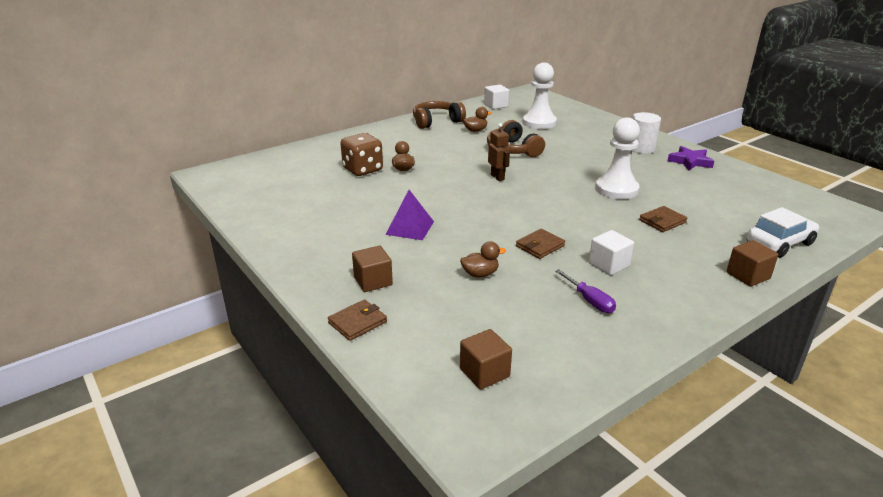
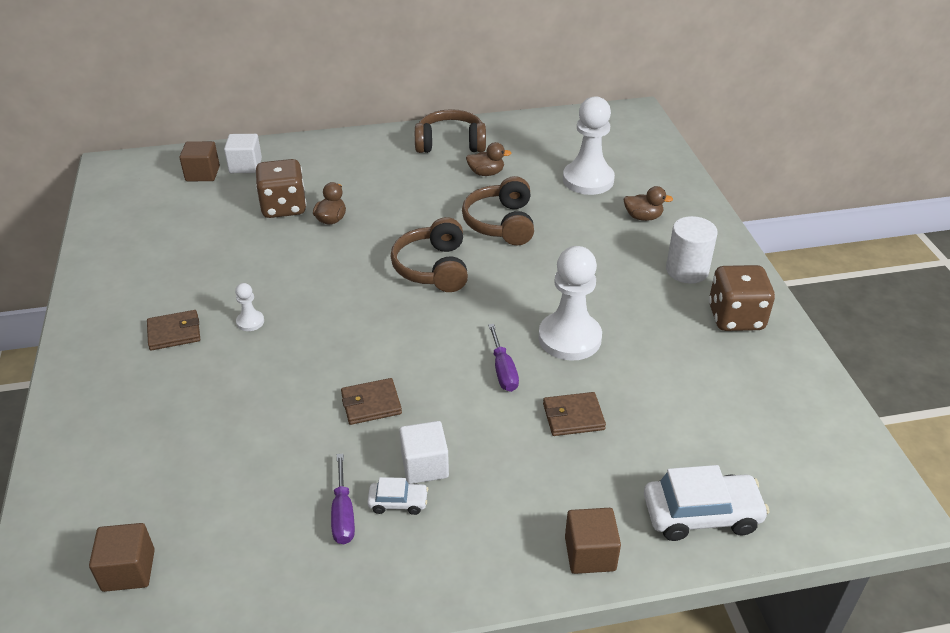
camera: 25 degrees right, 10 degrees up
(357, 322) = (71, 446): brown wallet -> brown wallet (174, 332)
(373, 281) = (138, 391): brown cube -> brown cube (202, 174)
(410, 228) = (250, 322): purple pyramid -> white pawn
(480, 274) = (259, 423): brown duck -> brown duck (643, 217)
(496, 105) = (559, 131): white cube -> white cube (245, 166)
(497, 177) = (433, 268): brown robot -> brown headphones
(598, 212) = (503, 370): none -> purple screwdriver
(615, 285) = (398, 502): none -> white car
(690, 161) = (735, 317): purple star -> brown dice

